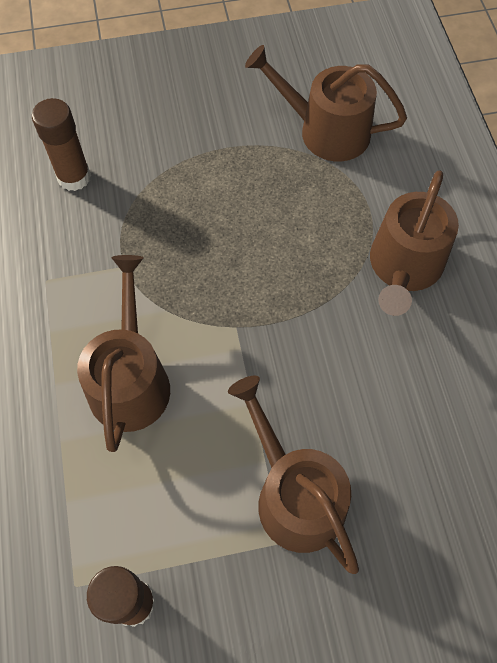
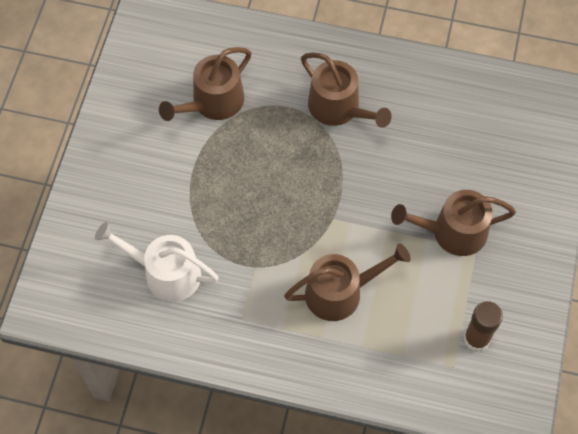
camera: 65 degrees left, 0 degrees up
(74, 177) = (165, 273): brown glue stick -> white watering can
(130, 380) = (340, 292): brown watering can -> brown watering can turned 135 degrees clockwise

